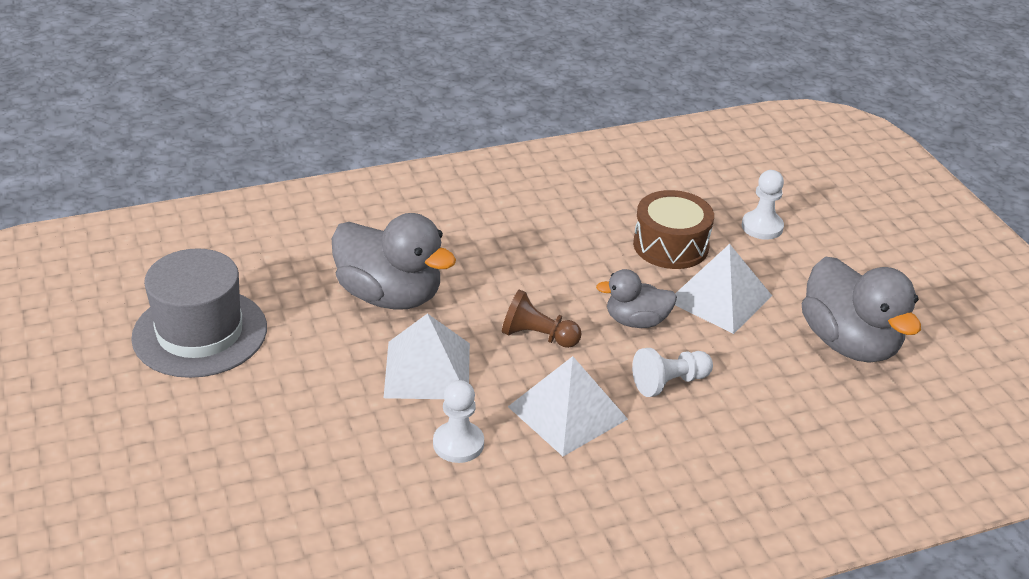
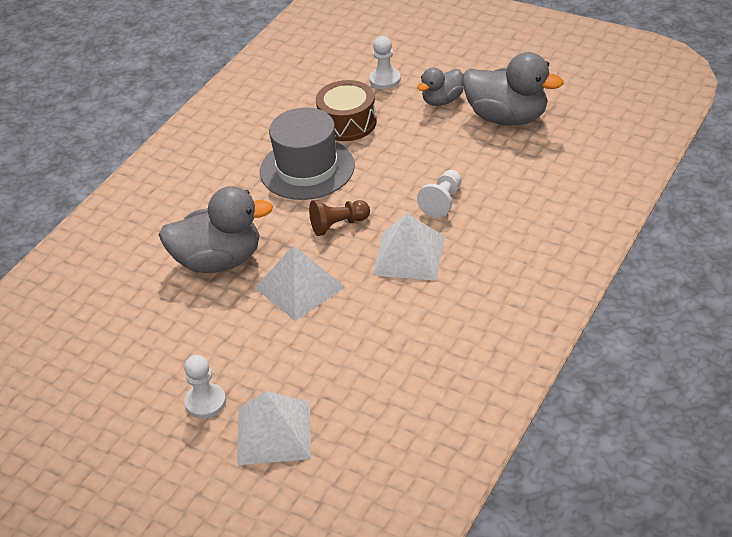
camera: 35 degrees left, 5 degrees up
(200, 333) = (126, 364): grey hat -> grey hat (307, 168)
(458, 444) = (371, 314): white pawn -> white pawn (205, 402)
(636, 321) = (382, 179): grey duck -> grey duck (442, 100)
(719, 298) = (411, 136): white pyramid -> white pyramid (274, 432)

